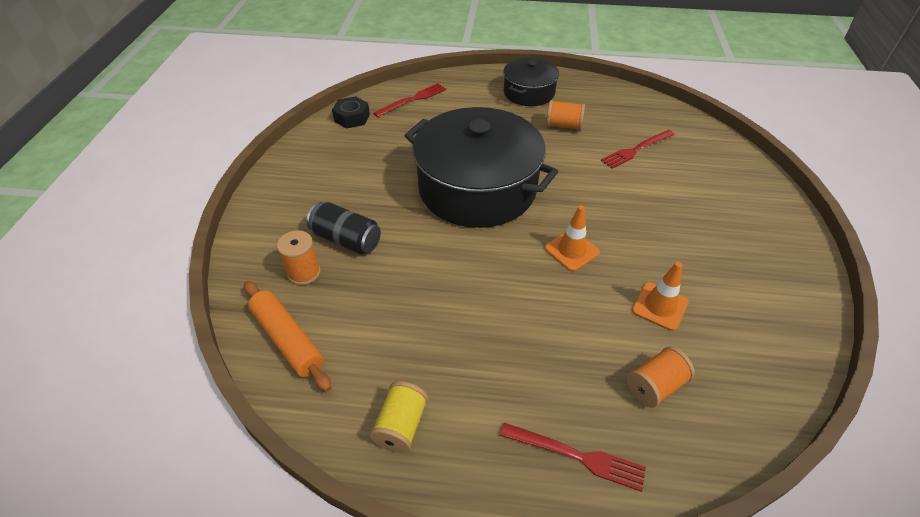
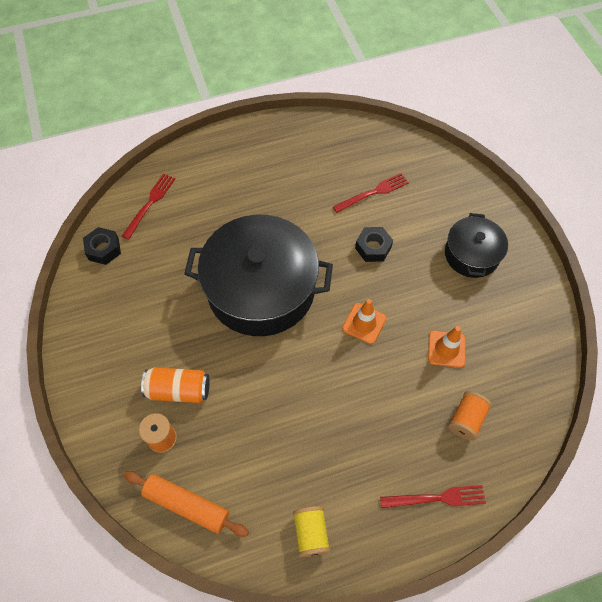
camera: 25 degrees left, 15 degrees up
(346, 239) = (178, 390): black can -> orange can
(529, 92) = (254, 155): black pot -> black pot (471, 254)
(563, 126) = (302, 186): orange spool -> none
(614, 191) = (373, 248): none -> black nut
(636, 150) = (373, 192): red fork -> red fork turned 150 degrees counterclockwise

